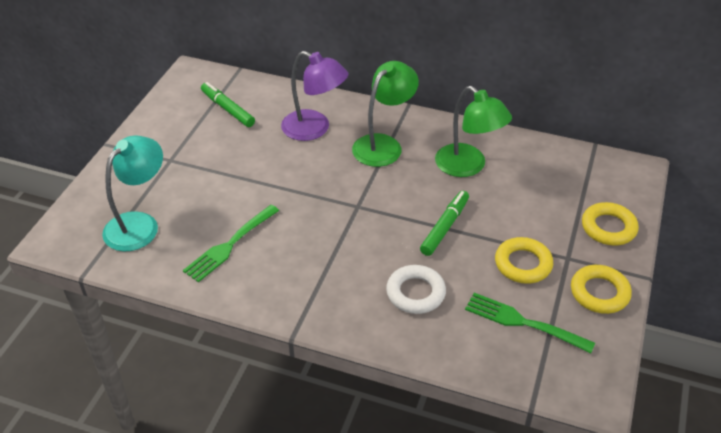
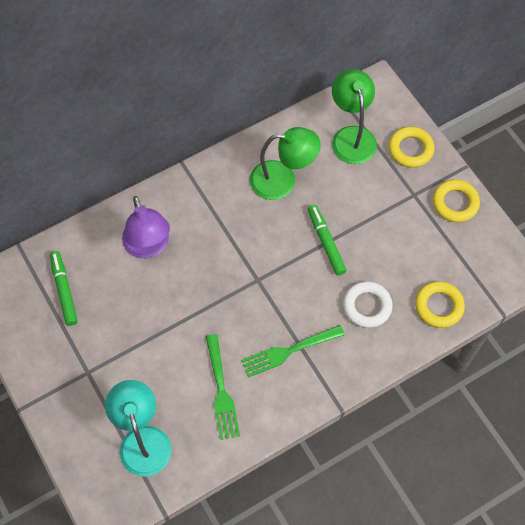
camera: 50 degrees left, 20 degrees up
(227, 109) = (64, 290): green marker -> green marker turned 75 degrees clockwise
(314, 129) = (148, 247): purple lamp -> purple lamp turned 90 degrees clockwise
(383, 144) = (210, 214): green lamp -> green lamp (351, 136)
(523, 264) = (397, 224): yellow ring -> yellow ring (439, 306)
(524, 322) = (442, 264): green fork -> green fork (289, 350)

